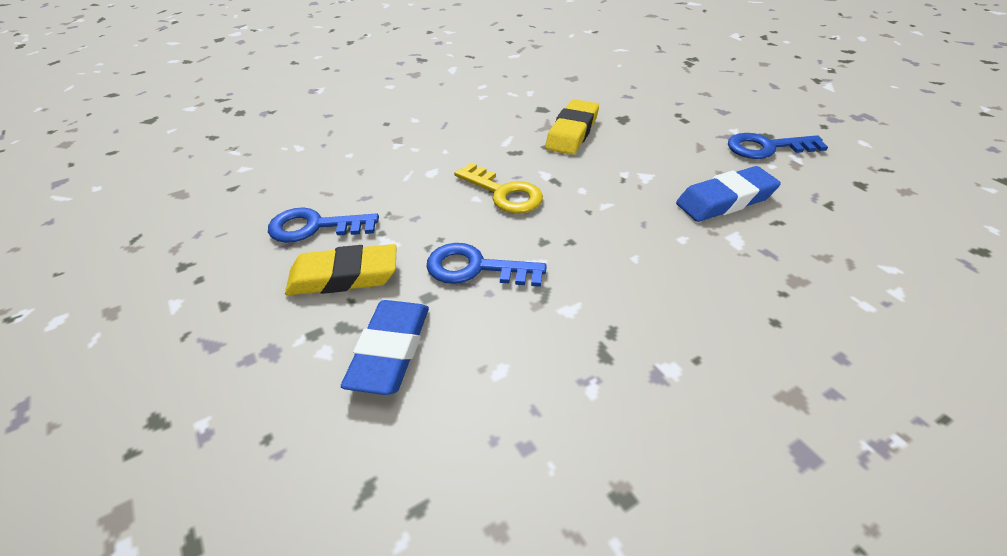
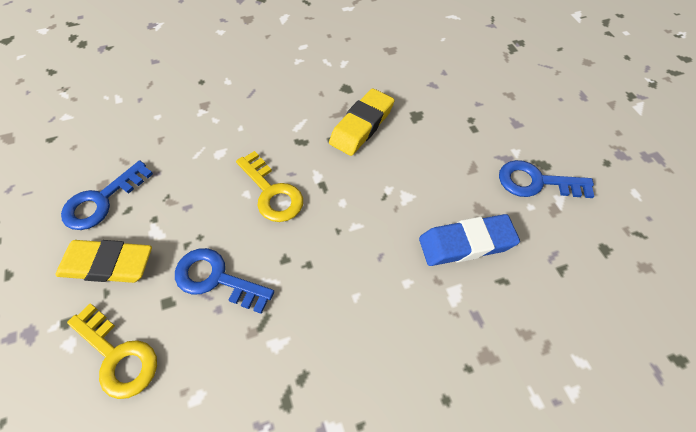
camera: 10 degrees right, 15 degrees up
(314, 227) = (101, 201): blue key -> blue key turned 60 degrees counterclockwise
(390, 351) = (118, 356): blue eraser -> yellow key

